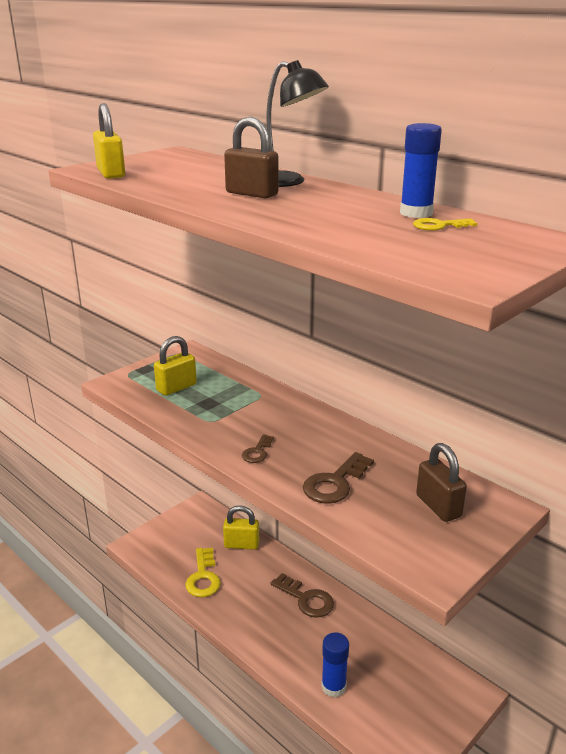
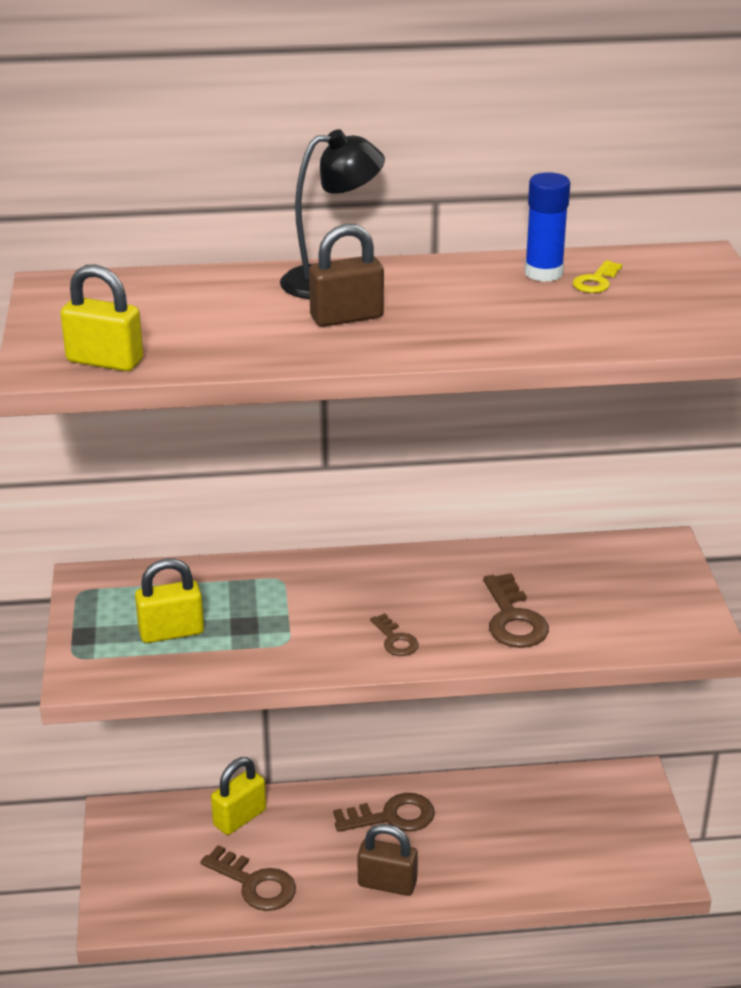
camera: 50 degrees left, 5 degrees up
(176, 387) = (171, 632): yellow padlock -> yellow padlock turned 75 degrees clockwise
(203, 577) = (255, 884): yellow key -> brown key
(333, 686) = (530, 870): blue glue stick -> none
(438, 506) = (619, 580): brown padlock -> brown padlock (387, 883)

